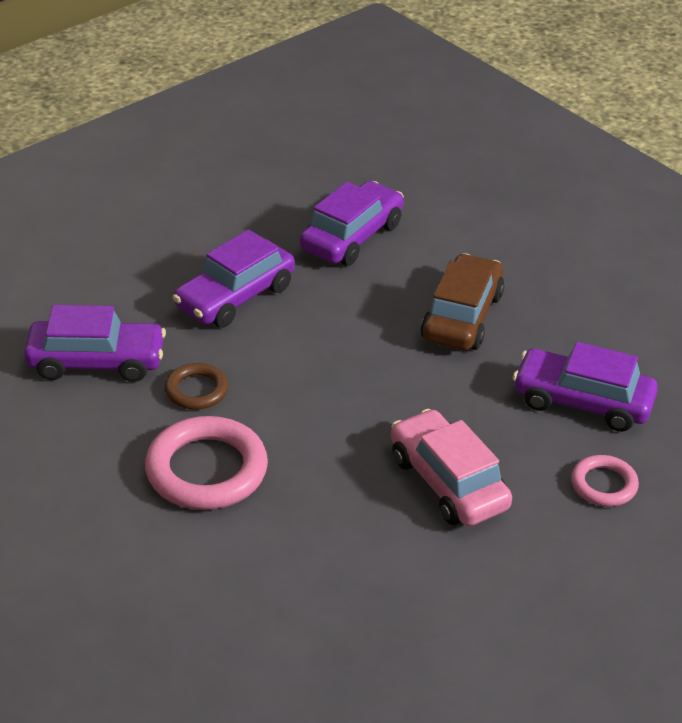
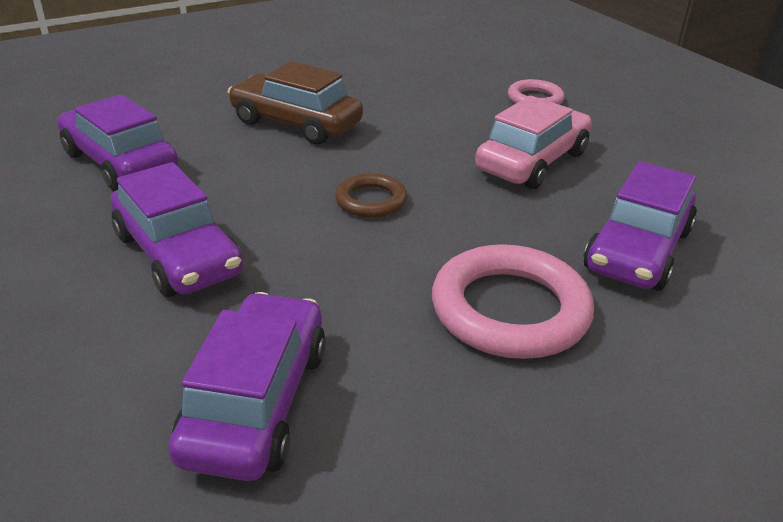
camera: 80 degrees left, 5 degrees down
(196, 390) = (355, 304): brown ring -> brown ring (371, 200)
(448, 482) = (532, 161): pink car -> pink car turned 150 degrees clockwise
(582, 402) = (433, 92): purple car -> purple car (637, 250)

